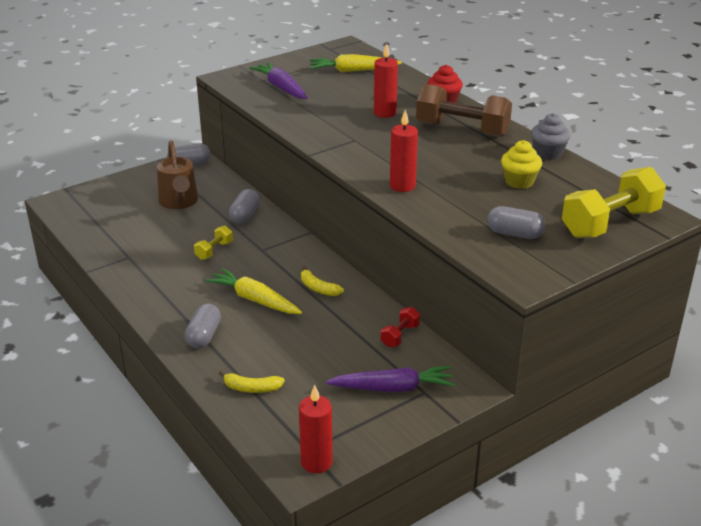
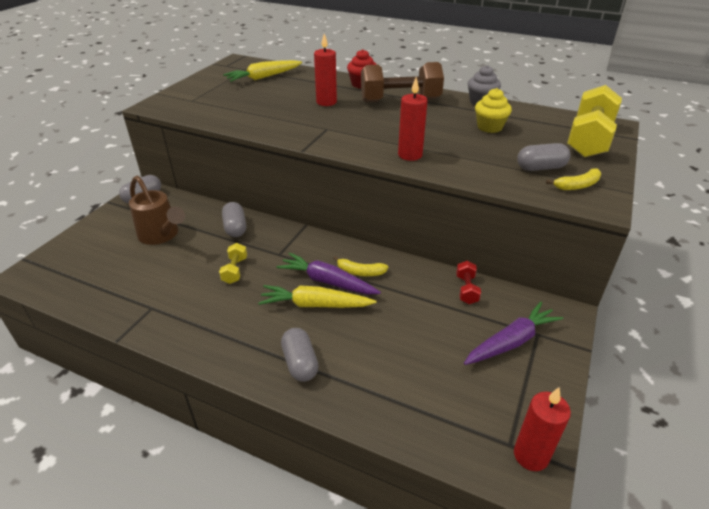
camera: 30 degrees left, 5 degrees up
(251, 388) = (396, 400): yellow banana -> yellow banana (577, 185)
(281, 88) = (215, 102): purple carrot -> purple carrot (327, 281)

